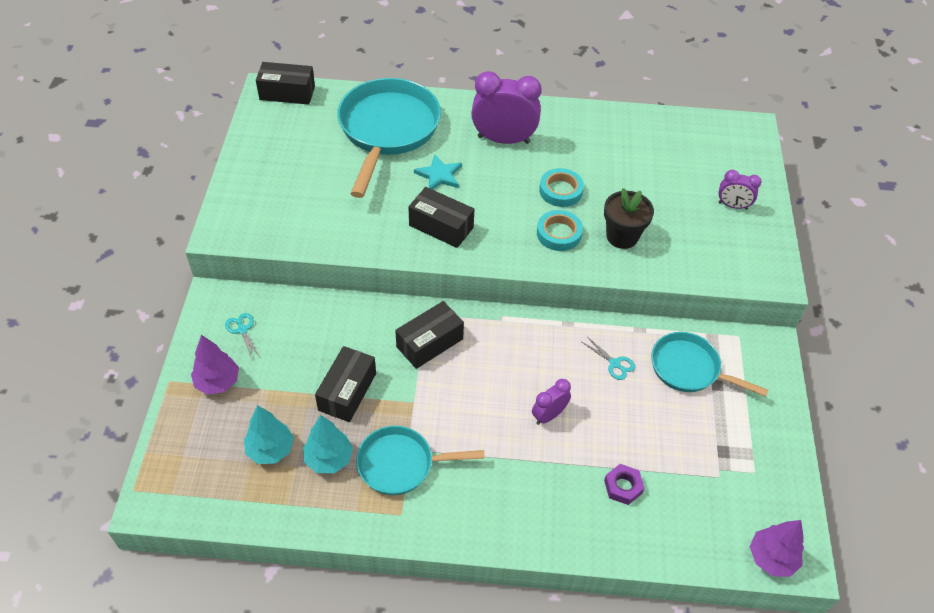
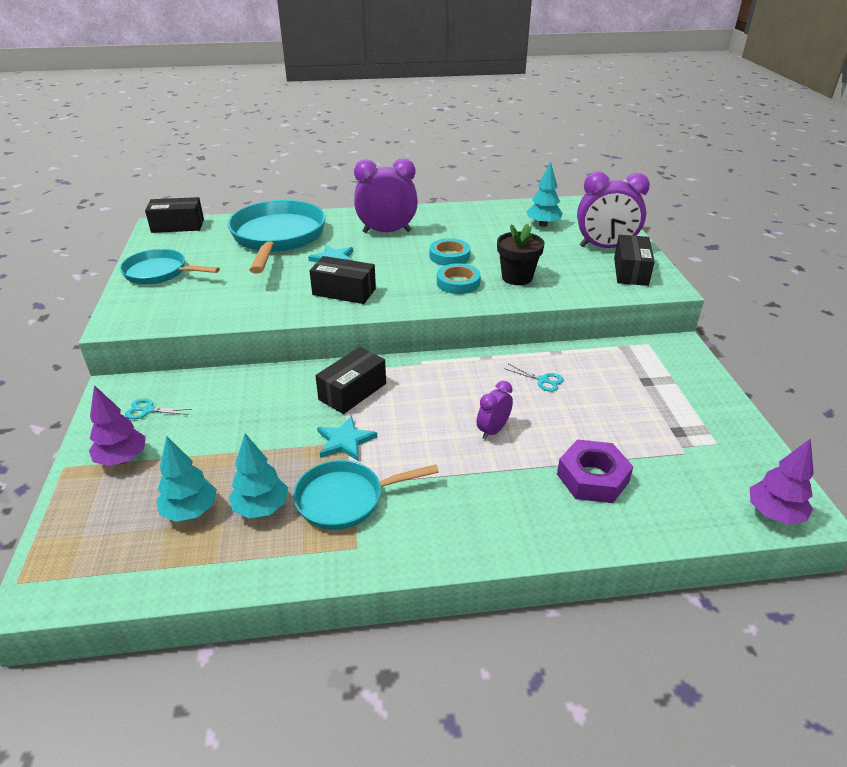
camera: 10 degrees left, 15 degrees down
(242, 329) = (148, 410): turquoise scissors -> turquoise scissors turned 45 degrees counterclockwise
(347, 392) = (272, 444): black box -> black box (630, 271)
(412, 401) = (345, 441): none -> turquoise star
(623, 486) = (592, 478): purple nut -> purple nut, size x1.64
(677, 156) = (543, 224): none -> turquoise tree
(689, 369) = (614, 373): turquoise pan -> turquoise pan (159, 273)
(732, 206) = (605, 247): purple clock -> purple clock, size x1.89

